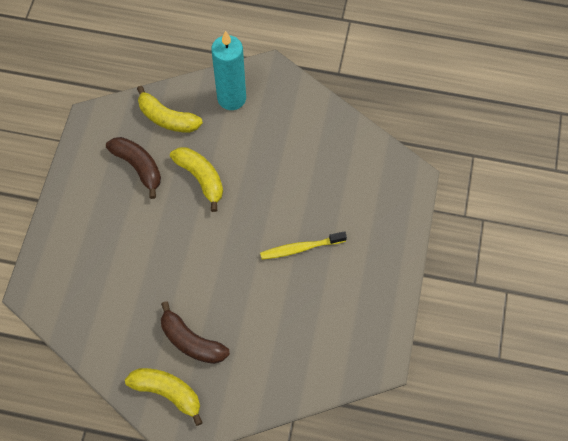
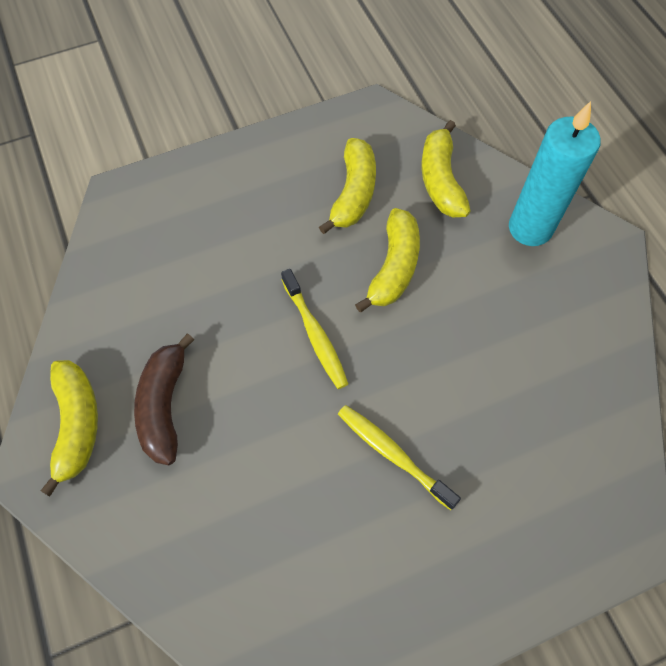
camera: 55 degrees right, 0 degrees up
(138, 167) = (353, 193): brown banana -> yellow banana
(209, 242) = (315, 334): none -> yellow toothbrush

